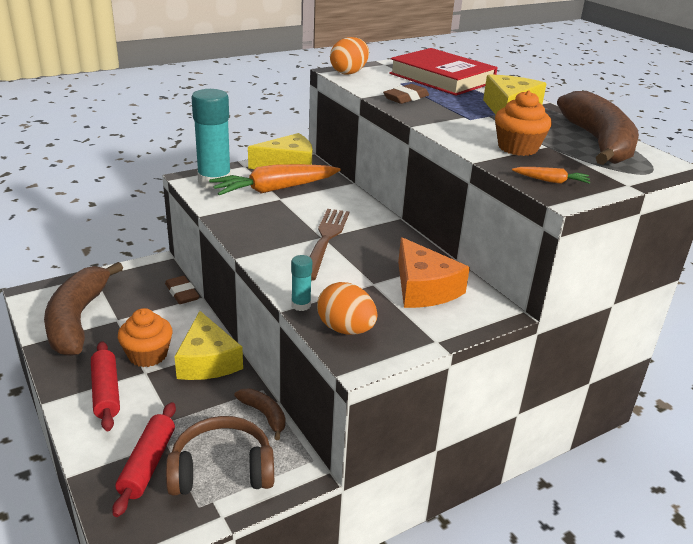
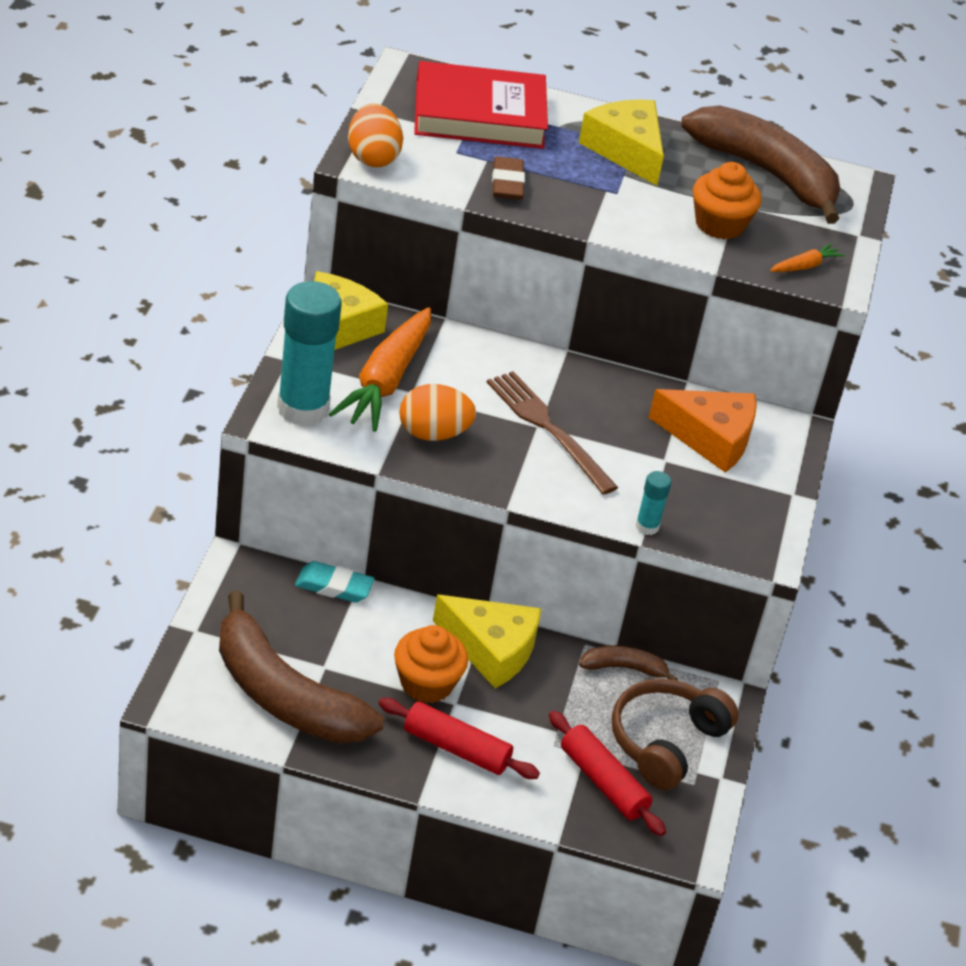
camera: 50 degrees left, 10 degrees up
(182, 293) = (334, 586): brown eraser -> turquoise eraser
(346, 329) = (716, 528): orange egg -> orange egg (433, 434)

